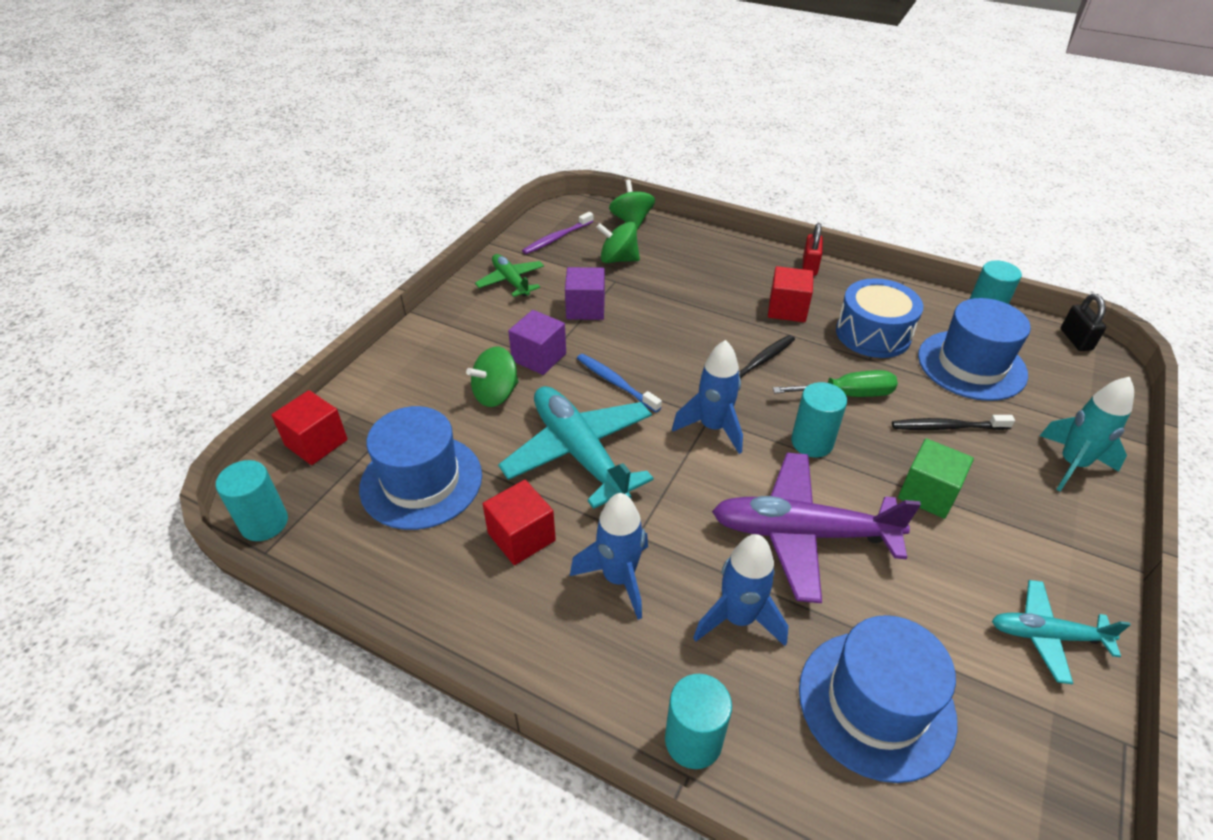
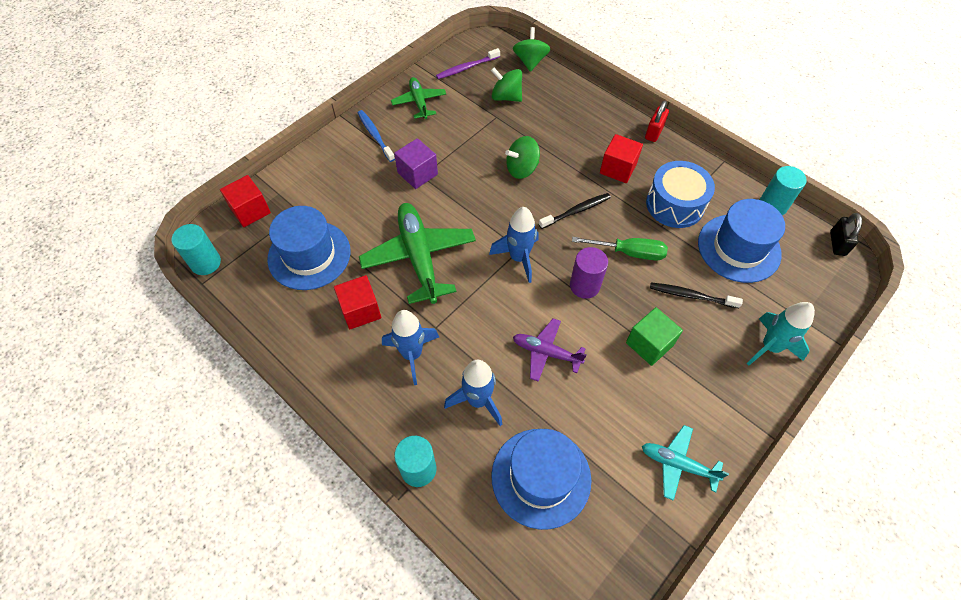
camera: 15 degrees right, 15 degrees up
(496, 394) = (378, 198): green spinning top -> green spinning top (522, 169)
(579, 452) = (419, 257): turquoise plane -> green plane
(585, 308) = (465, 137): purple cube -> none
(616, 383) = (464, 207): blue toothbrush -> blue toothbrush (375, 135)
(802, 533) = (546, 352): purple plane -> purple plane, size x0.56
(812, 442) = (584, 285): turquoise cylinder -> purple cylinder

